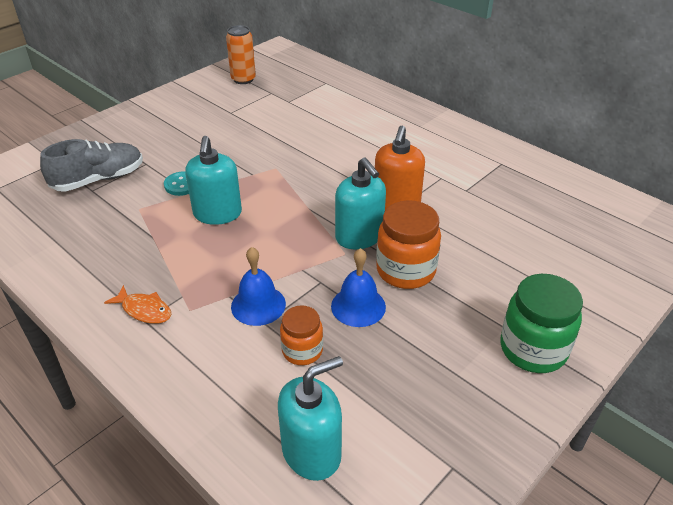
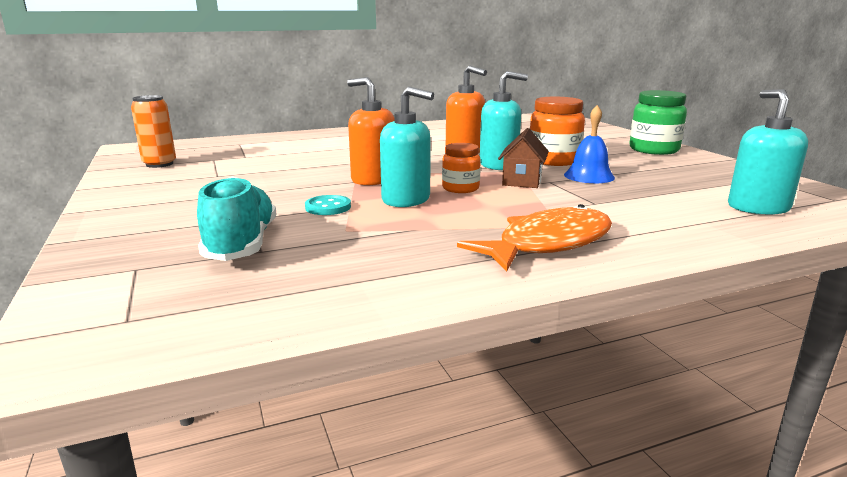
camera: 65 degrees left, 20 degrees down
(99, 179) = (241, 244): grey shoe -> turquoise shoe
(144, 310) = (548, 244): orange fish -> orange fish, size x1.92
(258, 305) = (568, 202): blue bell -> none
(263, 181) = (373, 179): none -> orange soap dispenser
(302, 351) = (637, 196): orange jar -> orange jar (460, 188)
(309, 264) = (522, 181): none -> brown house

